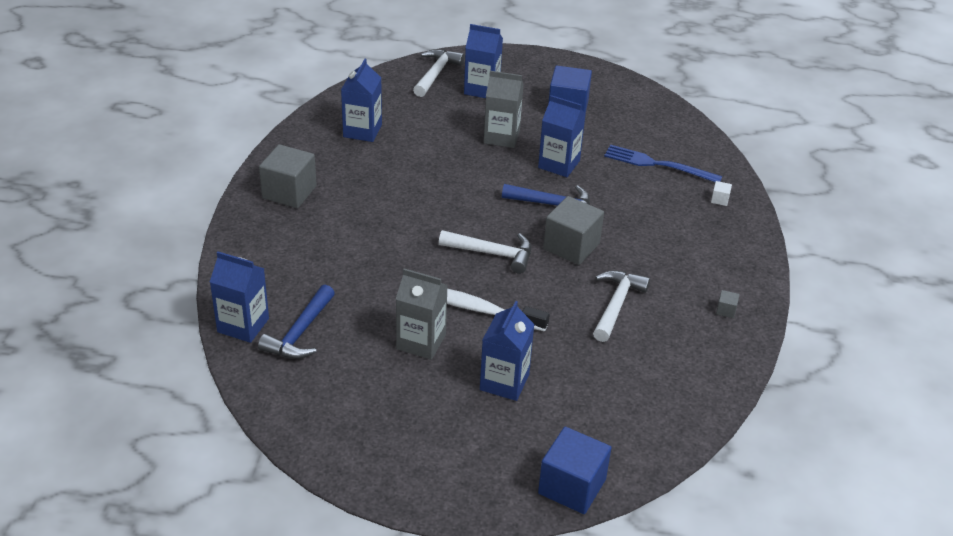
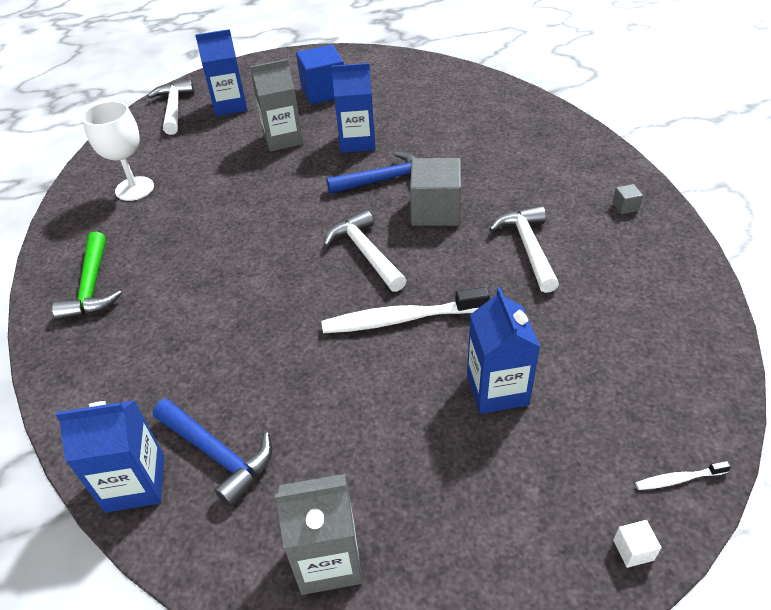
camera: 25 degrees left, 5 degrees up
(289, 192) = (92, 286): grey cube -> green hammer
(300, 333) = (217, 454): blue hammer -> blue hammer turned 45 degrees counterclockwise
(362, 131) = (134, 189): blue carton -> white goblet
(421, 342) = (369, 389): grey carton -> grey carton (328, 559)
(492, 253) = (365, 253): white hammer -> white hammer turned 105 degrees counterclockwise
(572, 486) = (678, 479): blue cube -> white toothbrush
(658, 164) = (444, 107): blue fork -> none
(720, 200) = (523, 114): white cube -> white cube (633, 550)

